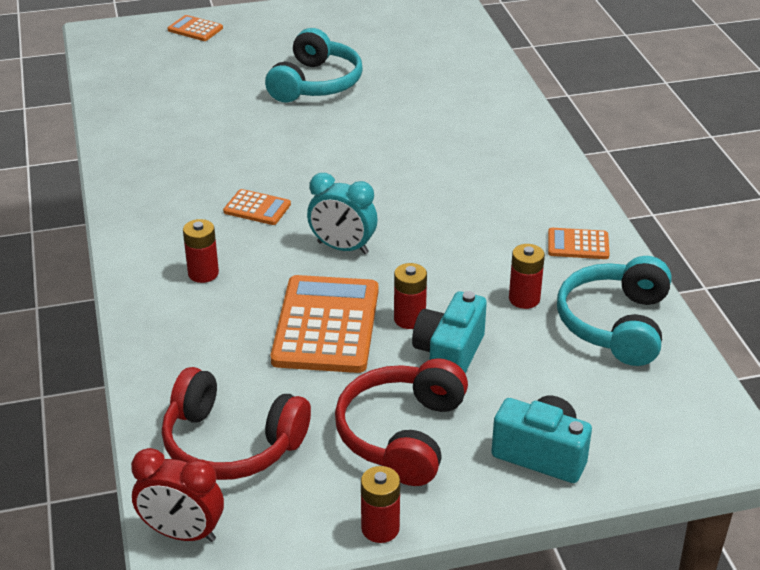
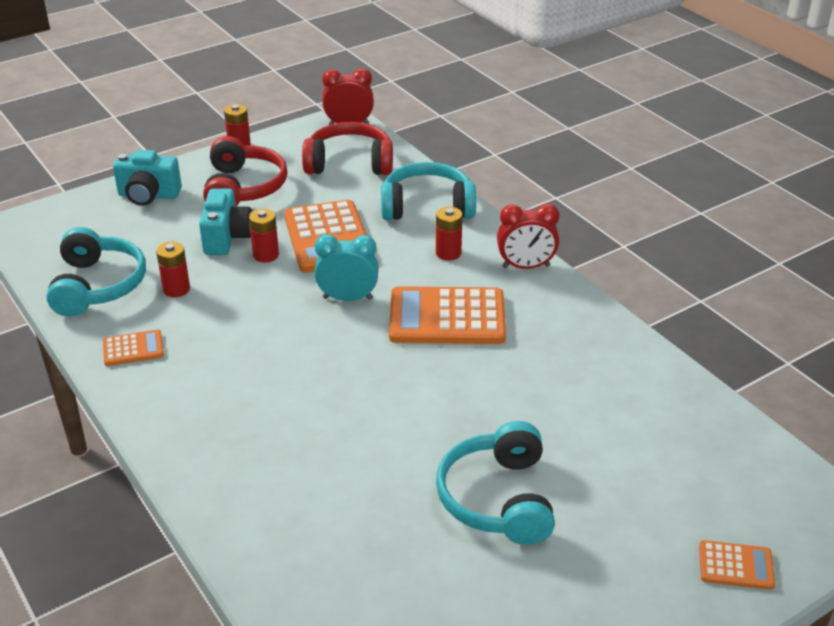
camera: 160 degrees right, 0 degrees up
(136, 240) = (526, 266): none -> red clock
(179, 341) = (427, 206): none -> turquoise headphones
(257, 208) = (447, 317): orange calculator -> orange calculator, size x2.05

